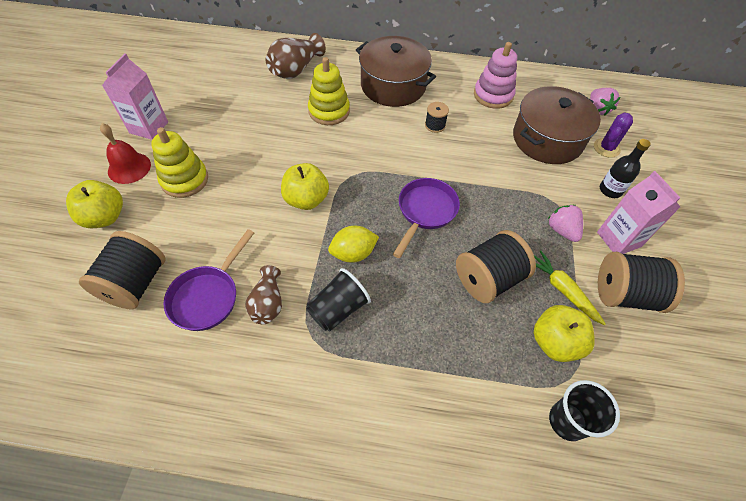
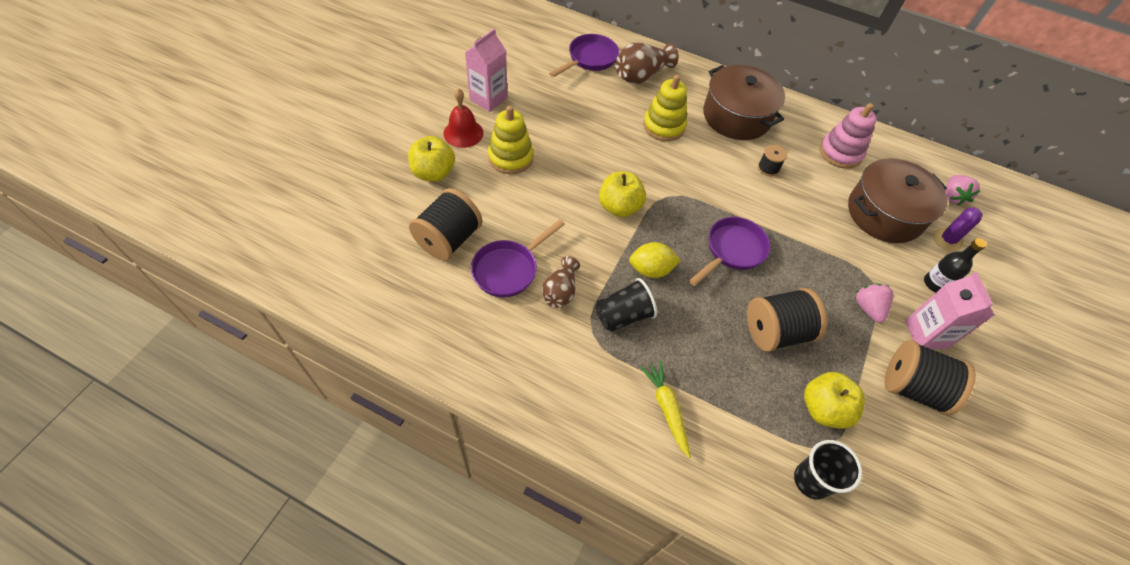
camera: 15 degrees right, 0 degrees up
(242, 66) = (589, 59): none -> purple pan
(562, 290) = (848, 364): yellow carrot -> yellow carrot (666, 408)

